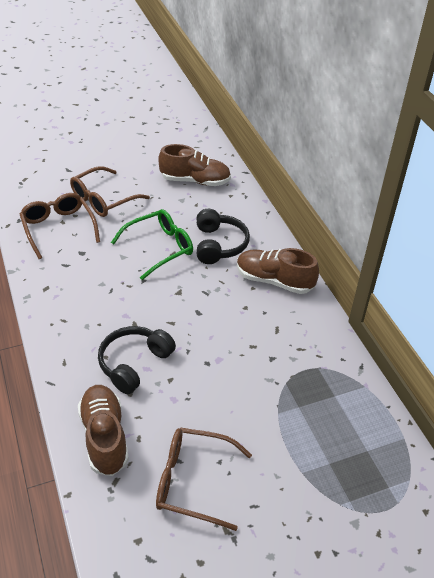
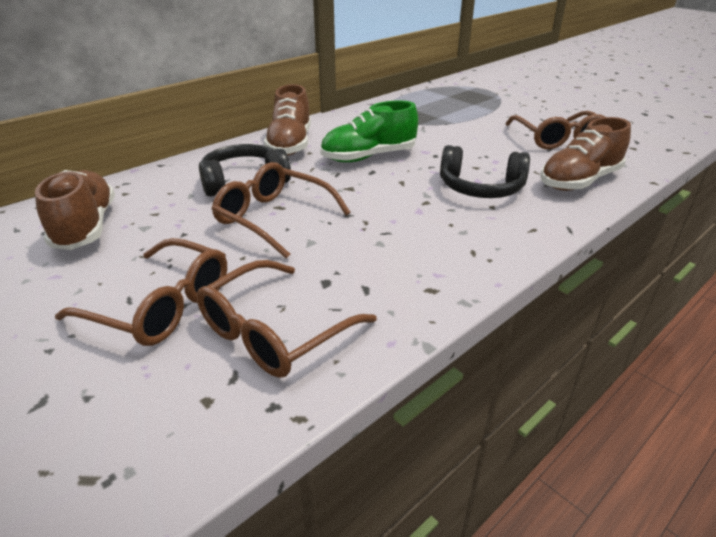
camera: 110 degrees left, 10 degrees down
(160, 248) = (273, 218): green glasses -> brown glasses
(225, 319) = (369, 157): none -> green shoe

